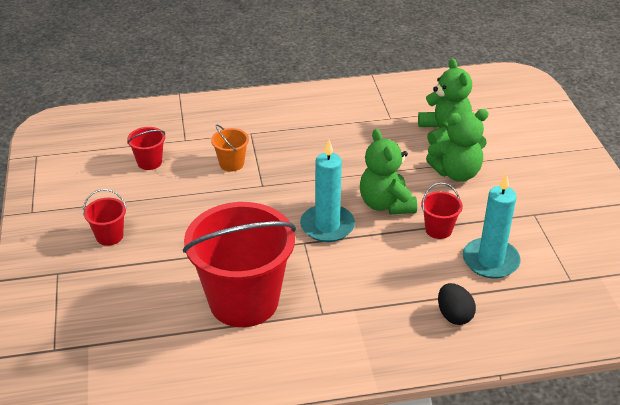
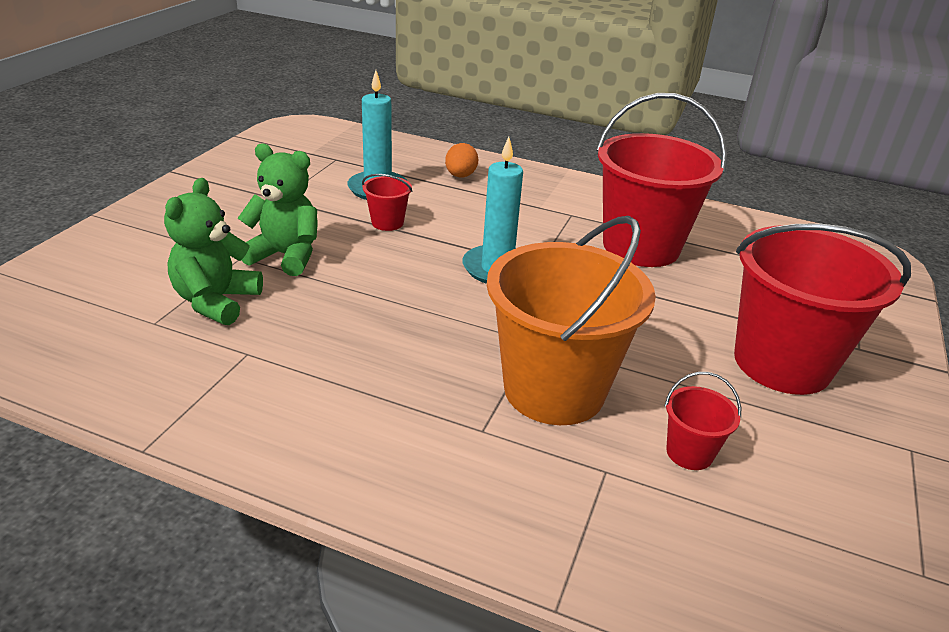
camera: 150 degrees left, 5 degrees down
(109, 236) = (782, 363): red bucket -> red bucket, size x2.38
(231, 163) = (554, 390): orange bucket -> orange bucket, size x2.38
(386, 204) = (408, 261): green teddy bear -> none
(454, 315) = (460, 176): black egg -> orange egg

